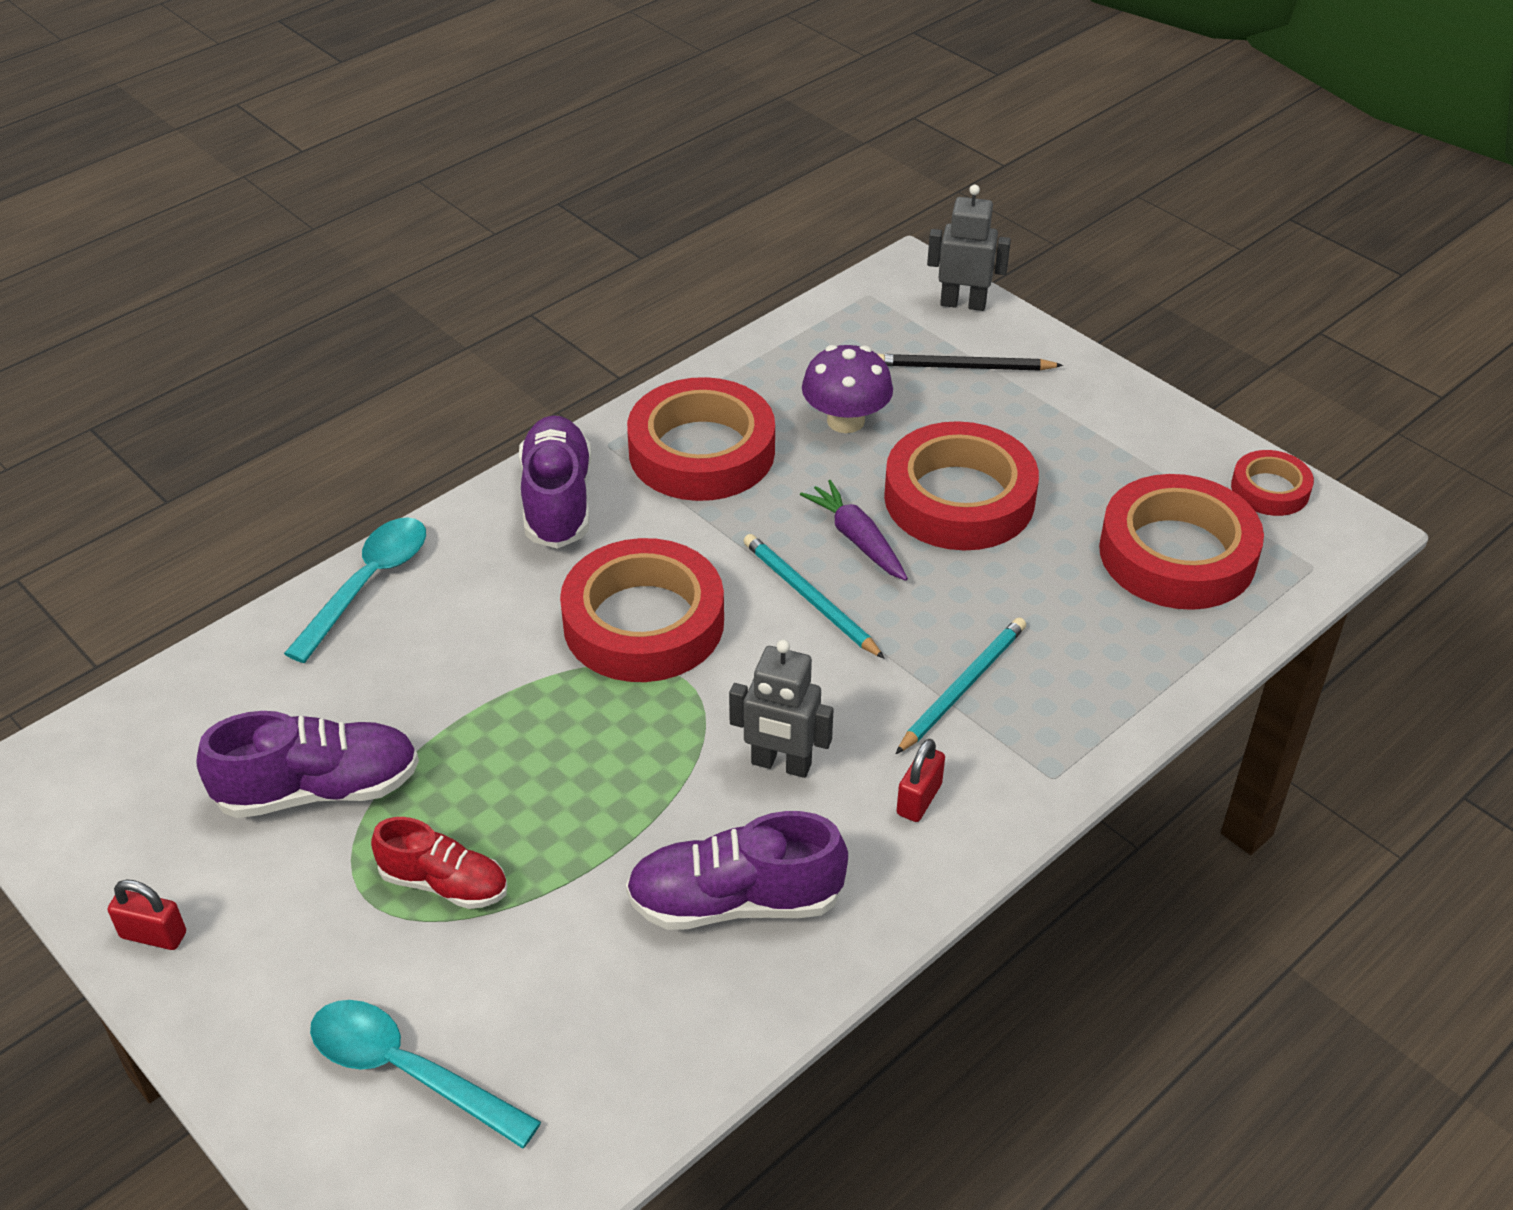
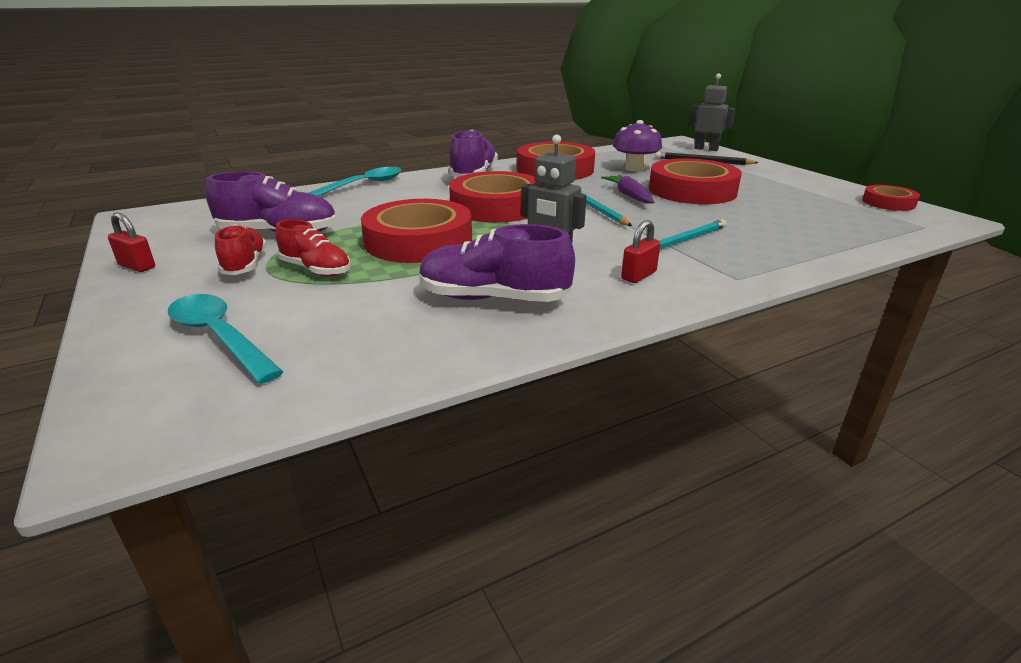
camera: 15 degrees right, 15 degrees down
(325, 894) = (245, 265): none -> red shoe
(1177, 554) = (828, 215): red tape -> red tape (418, 241)

